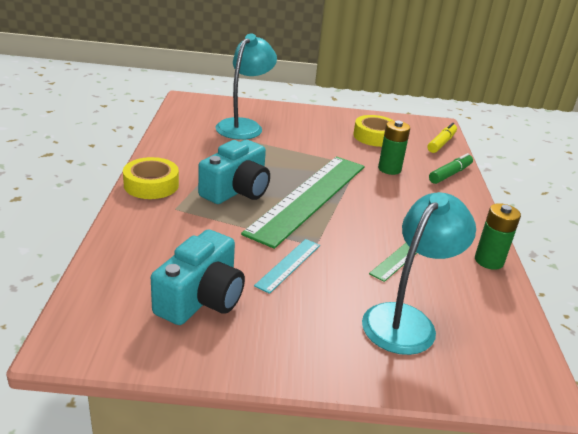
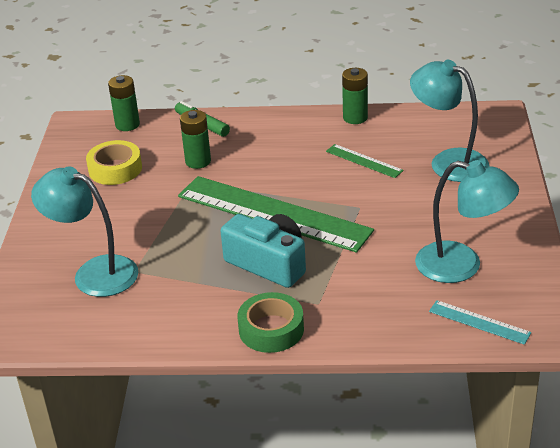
camera: 85 degrees left, 5 degrees up
(151, 185) = (271, 329): yellow tape -> green tape
(201, 298) = (462, 266): turquoise camera -> turquoise lamp
(288, 265) = (396, 221): turquoise ruler -> turquoise ruler (479, 322)
(441, 143) = (127, 125): yellow marker -> green battery

